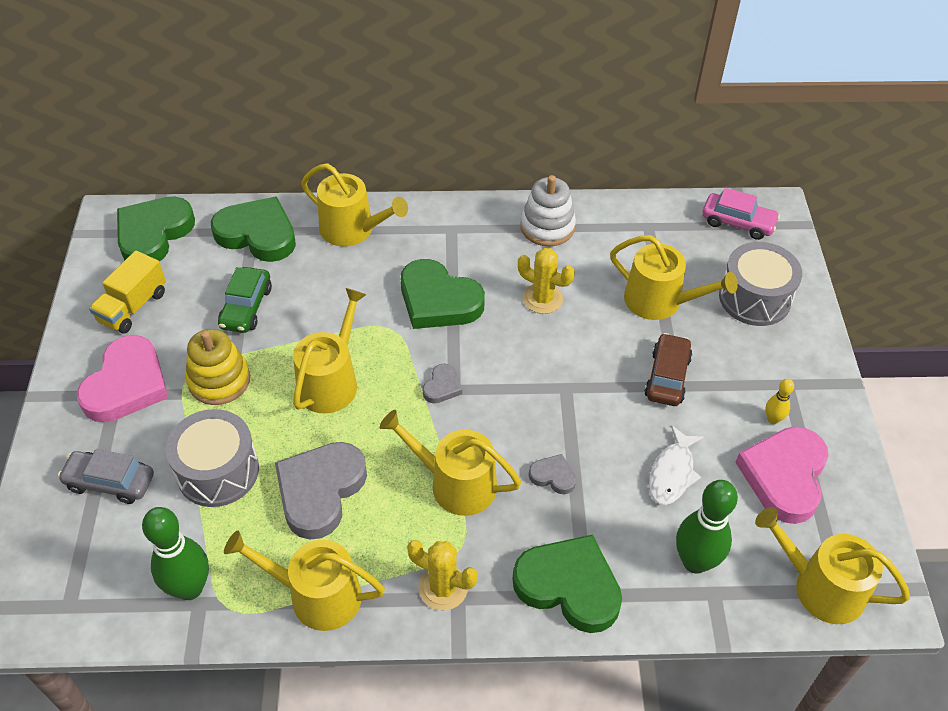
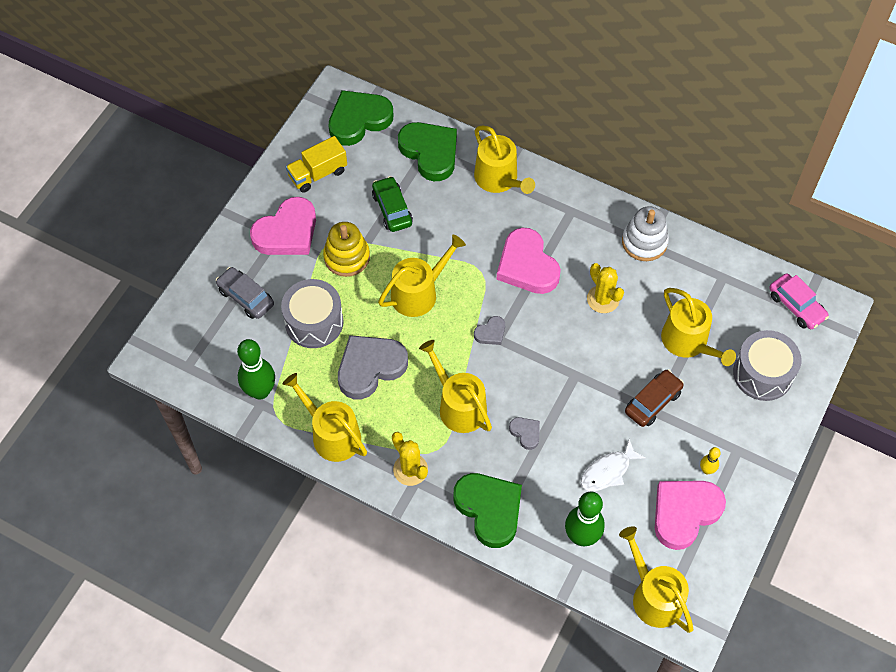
camera: 30 degrees right, 10 degrees up
(246, 307) = (392, 209): green car -> green car turned 120 degrees clockwise
(438, 300) = (527, 265): green heart -> pink heart

